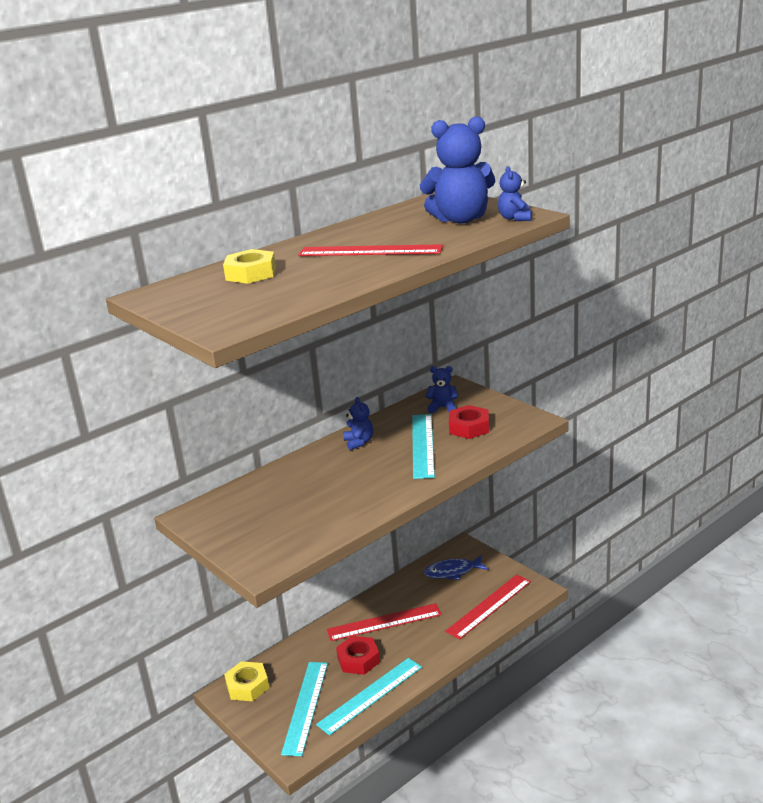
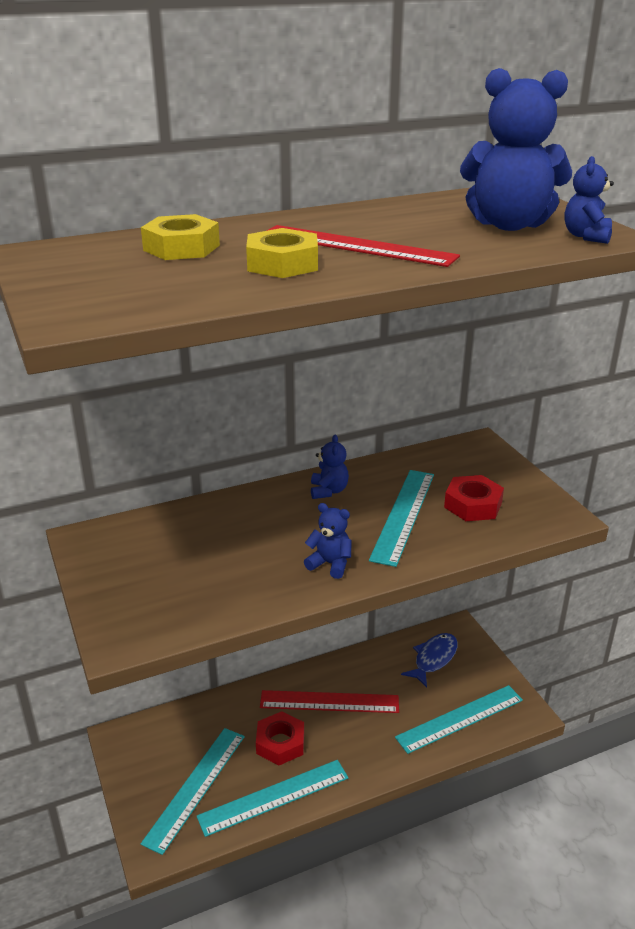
camera: 15 degrees right, 5 degrees up
(247, 686) = (146, 737): yellow nut -> yellow nut (282, 264)
(443, 407) = (452, 468): blue teddy bear -> blue teddy bear (330, 564)
(452, 572) = (433, 659): blue fish -> blue fish turned 120 degrees clockwise
(489, 606) = (460, 718): red ruler -> turquoise ruler

